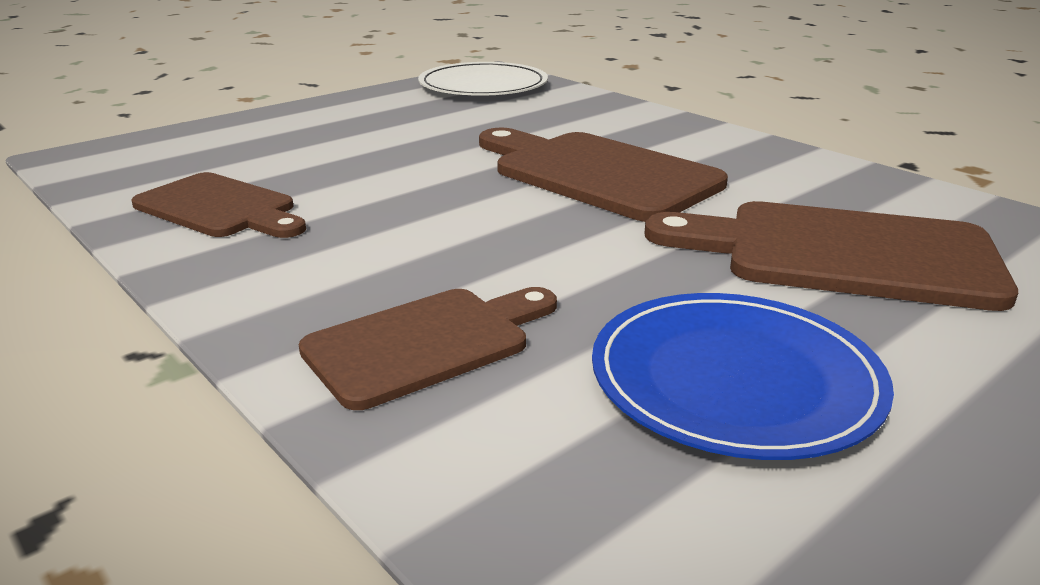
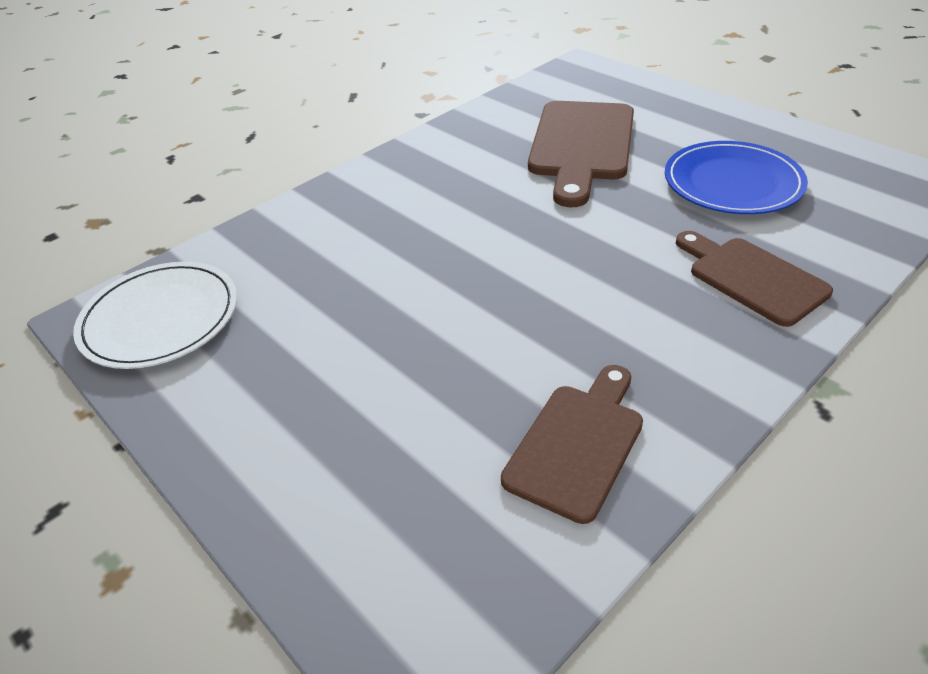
camera: 90 degrees left, 15 degrees up
(597, 174) = (460, 228): brown cutting board -> none

